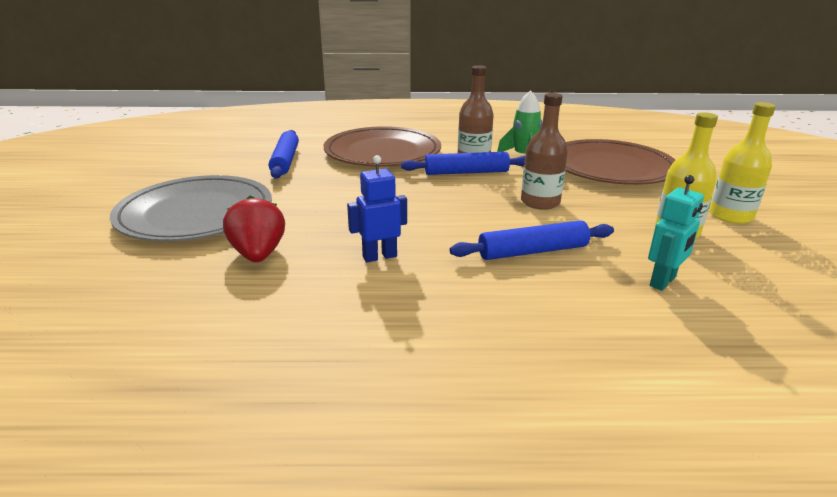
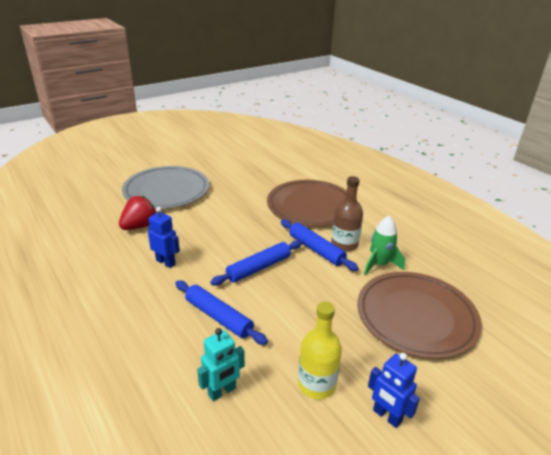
camera: 55 degrees right, 5 degrees up
(285, 161) = (256, 183): blue rolling pin -> blue rolling pin (259, 268)
(540, 202) = (300, 298): brown bottle -> none
(663, 282) = (222, 391): turquoise robot -> turquoise robot turned 45 degrees counterclockwise
(730, 216) = (387, 416): yellow bottle -> blue robot

